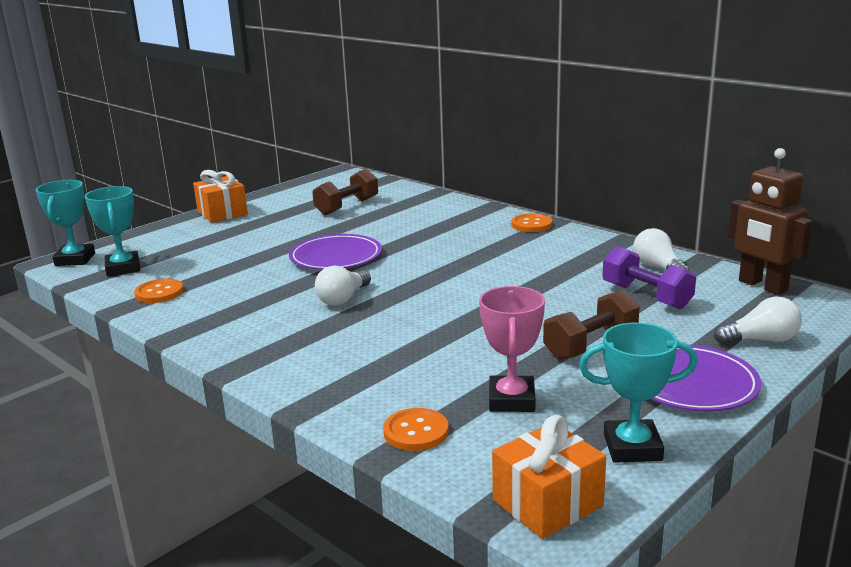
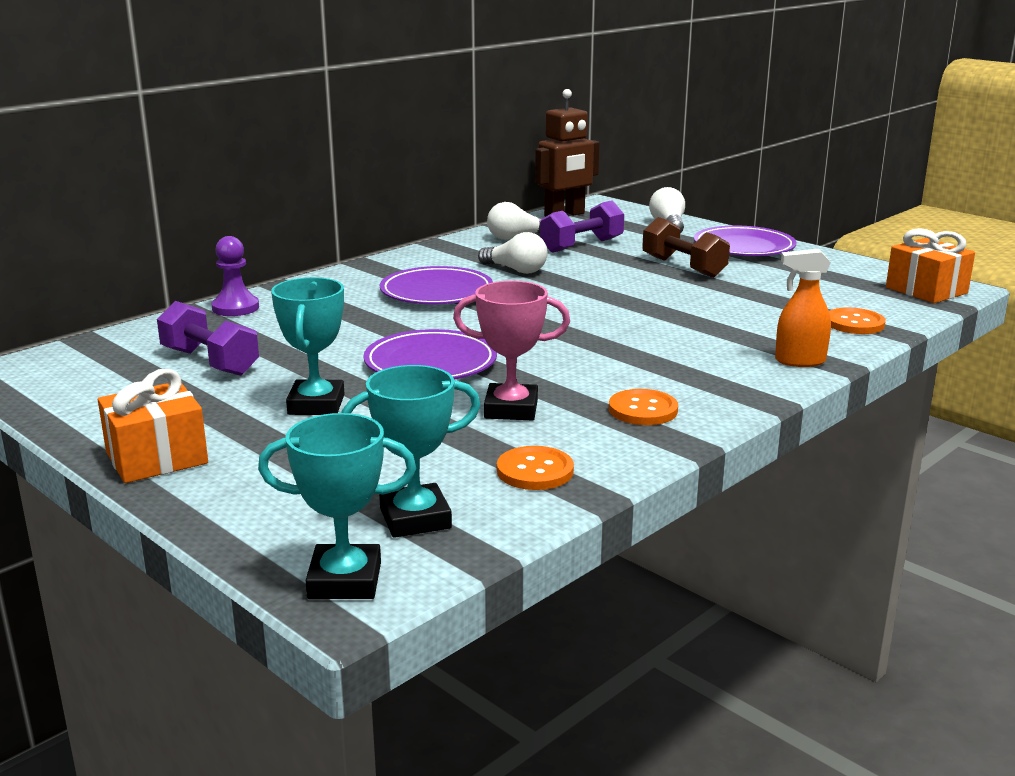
camera: 90 degrees left, 0 degrees up
(313, 390) = (799, 361): none -> orange spray bottle
(343, 299) = (573, 355): white light bulb -> white light bulb (516, 270)
(347, 207) = (210, 362): brown dumbbell -> purple dumbbell
(442, 201) = (235, 308): none -> purple pawn
(485, 249) = (436, 292): none -> purple plate
(511, 400) = (788, 294): pink trophy -> pink trophy (511, 409)
(531, 224) = (366, 271): orange button -> orange button (643, 410)
(632, 447) = (843, 267): turquoise trophy -> turquoise trophy (316, 405)

